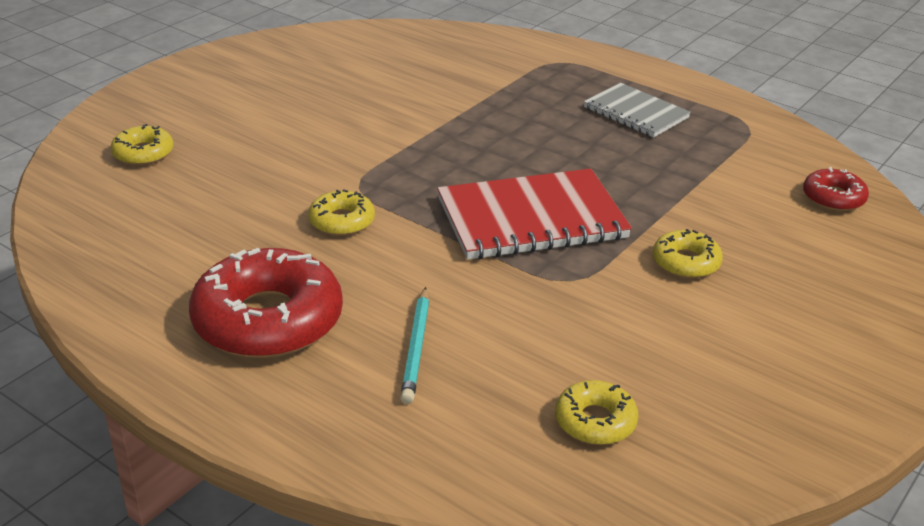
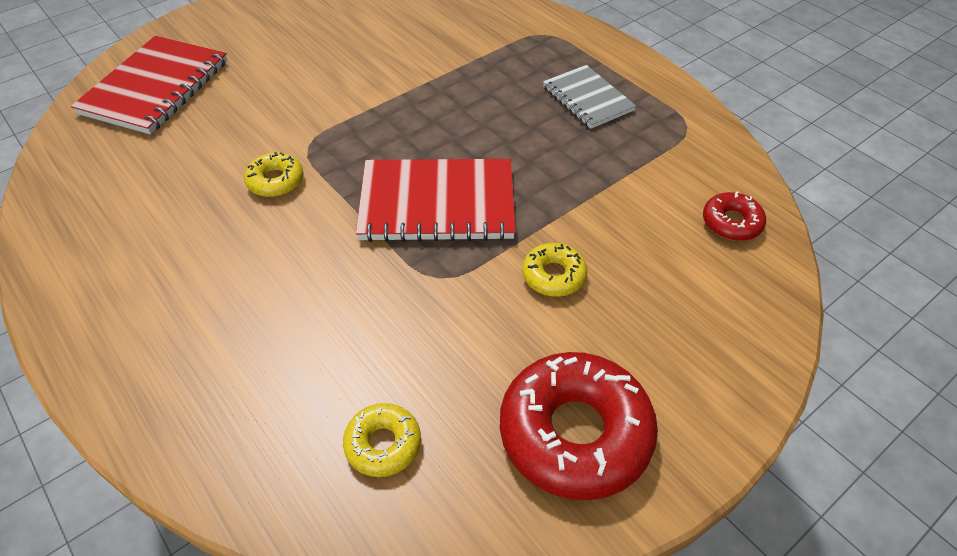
camera: 15 degrees right, 15 degrees up
(143, 153) = (155, 87): yellow donut -> red notebook
(268, 320) = (164, 276): red donut -> red donut (575, 433)
(416, 348) = (269, 329): turquoise pencil -> none

